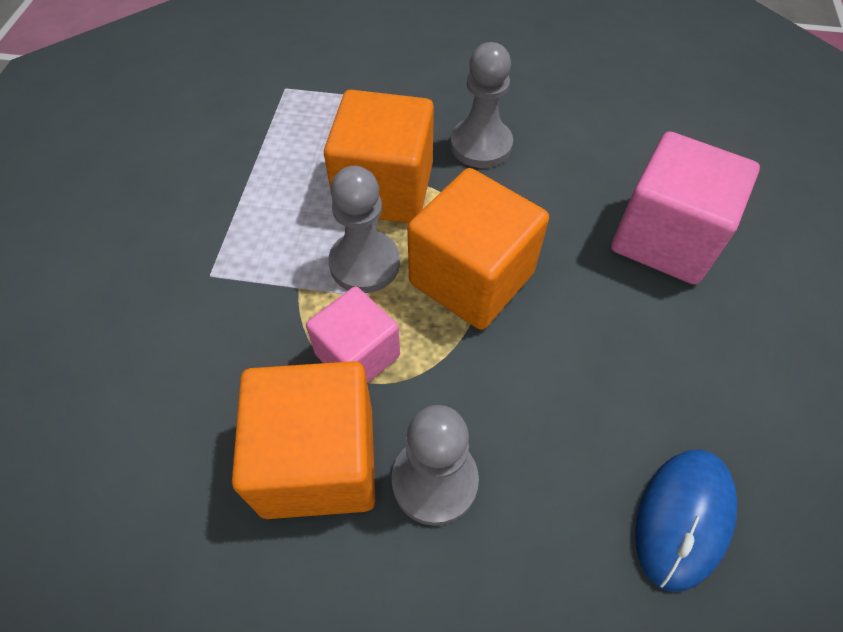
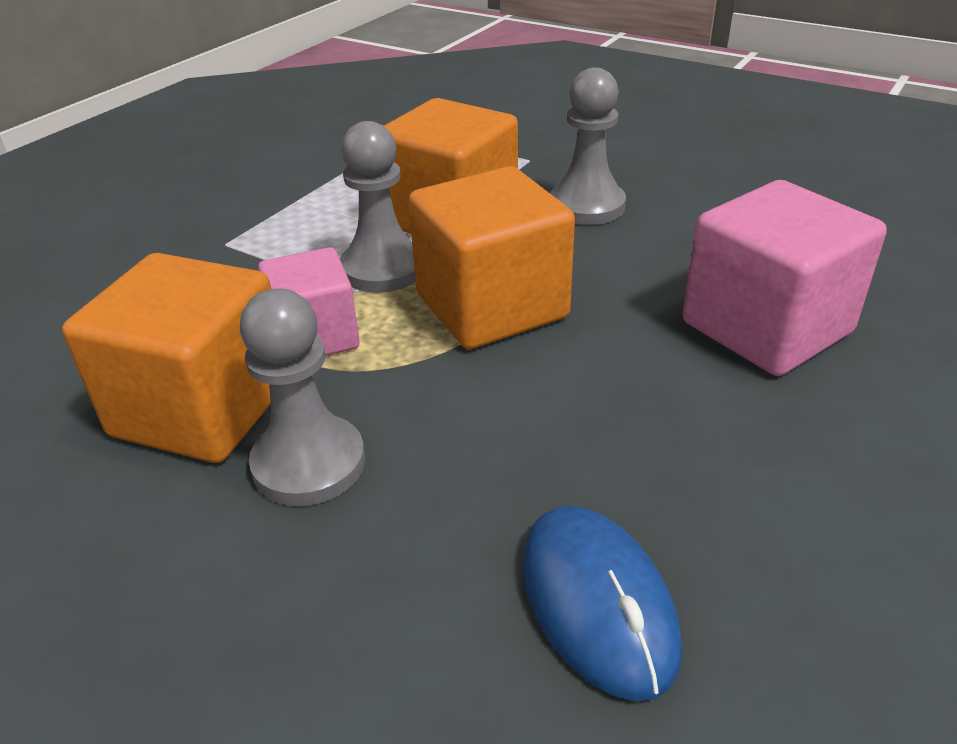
camera: 25 degrees right, 20 degrees down
(683, 518) = (597, 602): blue mouse -> blue mouse turned 75 degrees counterclockwise

